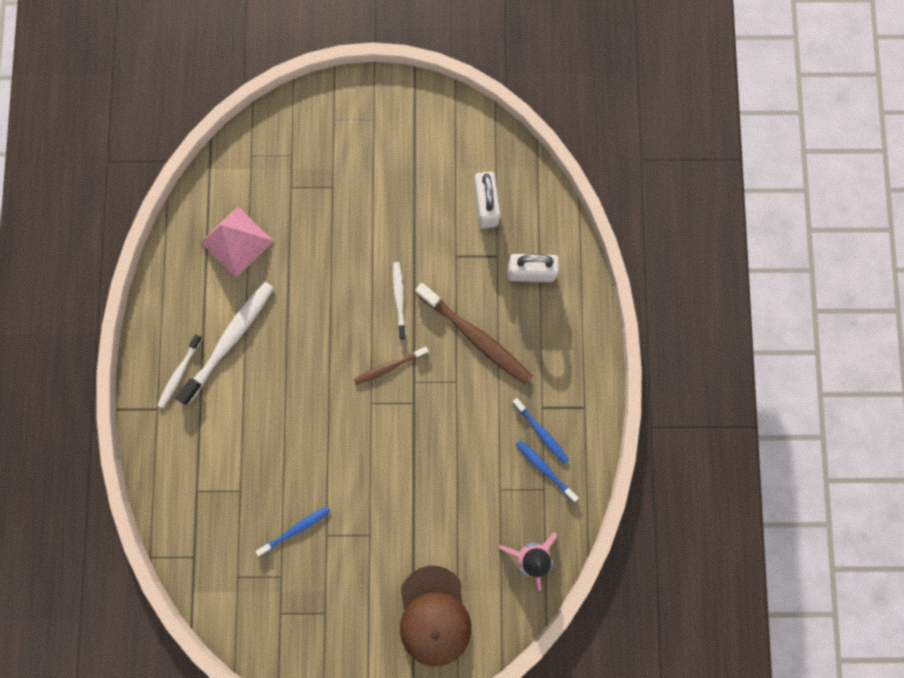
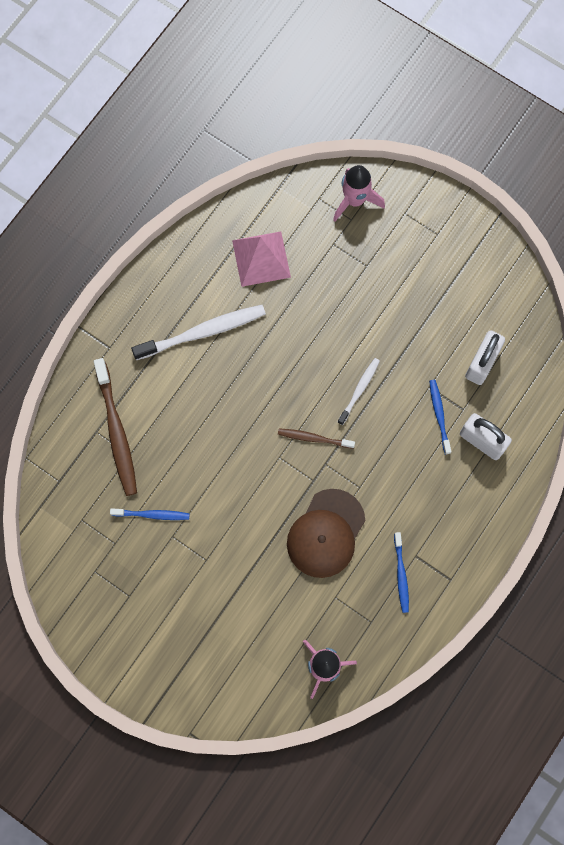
camera: 35 degrees right, 5 degrees down
(180, 373) = (146, 331): white toothbrush -> none
(283, 137) = (354, 200): none -> pink rocket
(434, 616) = (213, 659): brown cap -> brown cap (326, 533)
(475, 336) = (400, 462): brown toothbrush -> brown toothbrush (116, 431)
(545, 469) = (383, 606): blue toothbrush -> blue toothbrush (439, 415)

